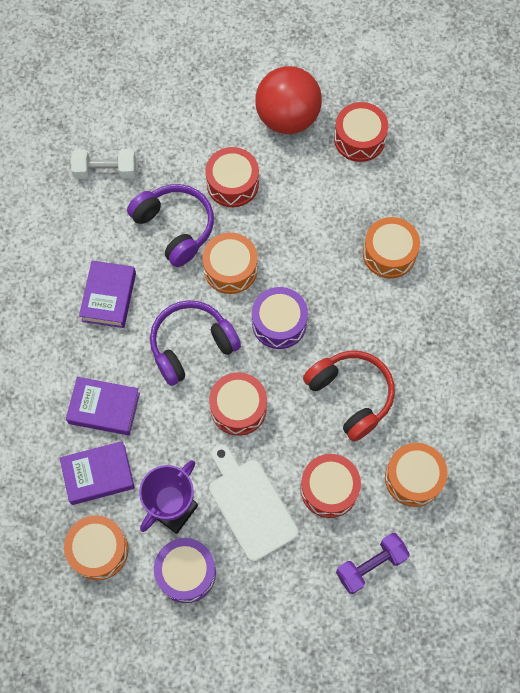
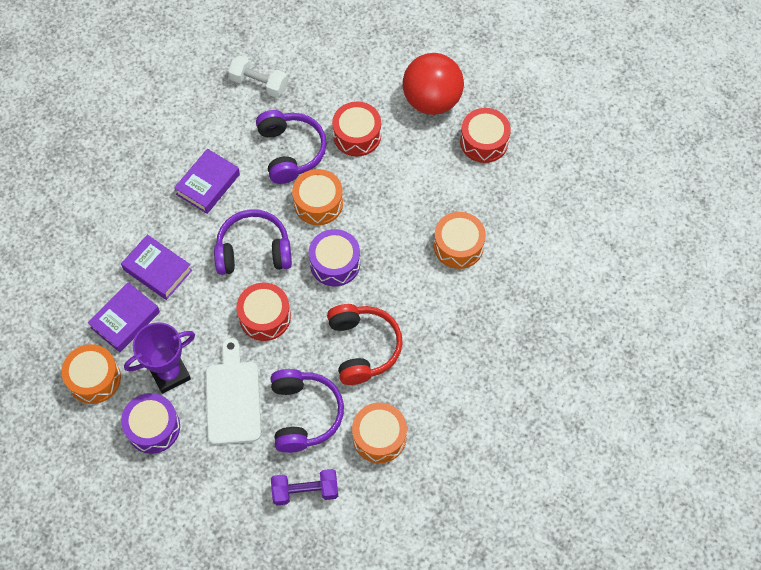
camera: 25 degrees right, 5 degrees down
(98, 474) = (125, 320): purple book -> purple book turned 60 degrees counterclockwise
(329, 489) = (304, 414): red drum -> purple headphones

